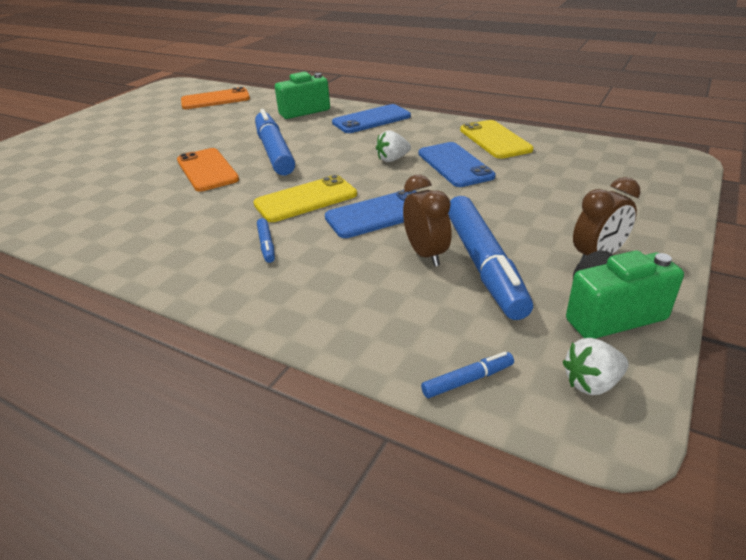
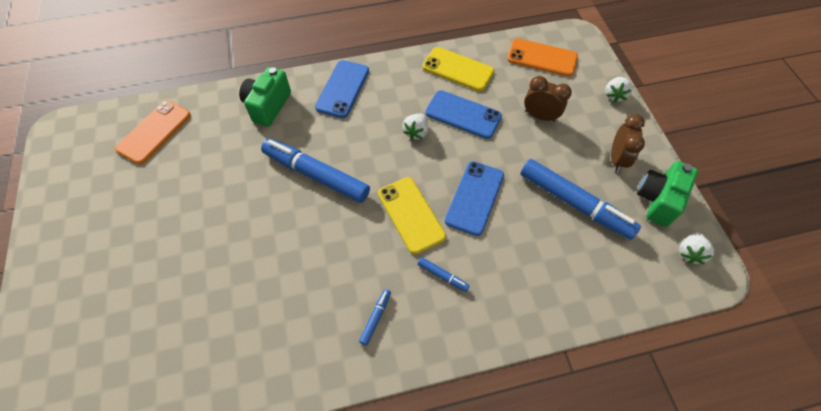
camera: 45 degrees left, 25 degrees up
(207, 170) = (292, 231): orange phone -> orange phone (542, 58)
(306, 199) = (411, 215): yellow phone -> yellow phone turned 45 degrees counterclockwise
(426, 254) = (539, 216): brown clock -> brown clock (540, 116)
(468, 380) = (648, 292): blue marker -> blue marker (376, 318)
(670, 213) = (614, 95): none -> white strawberry

